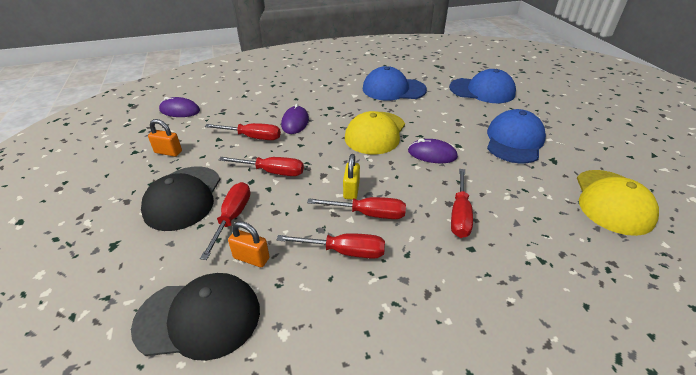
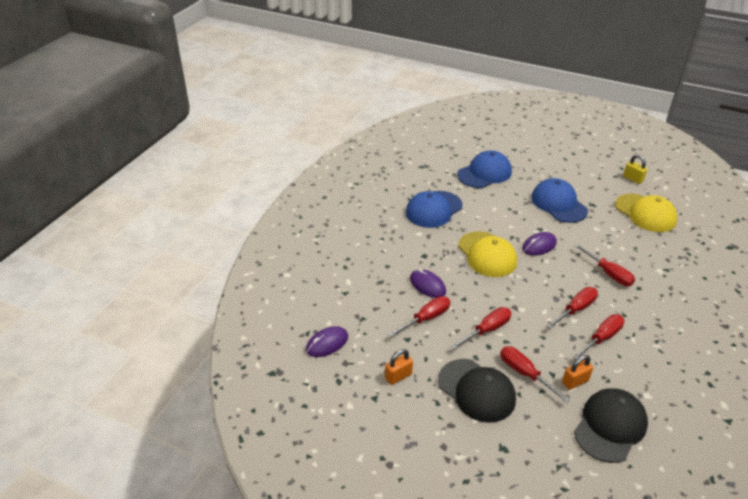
camera: 50 degrees left, 0 degrees up
(351, 190) = (545, 303): yellow padlock -> yellow padlock (632, 179)

